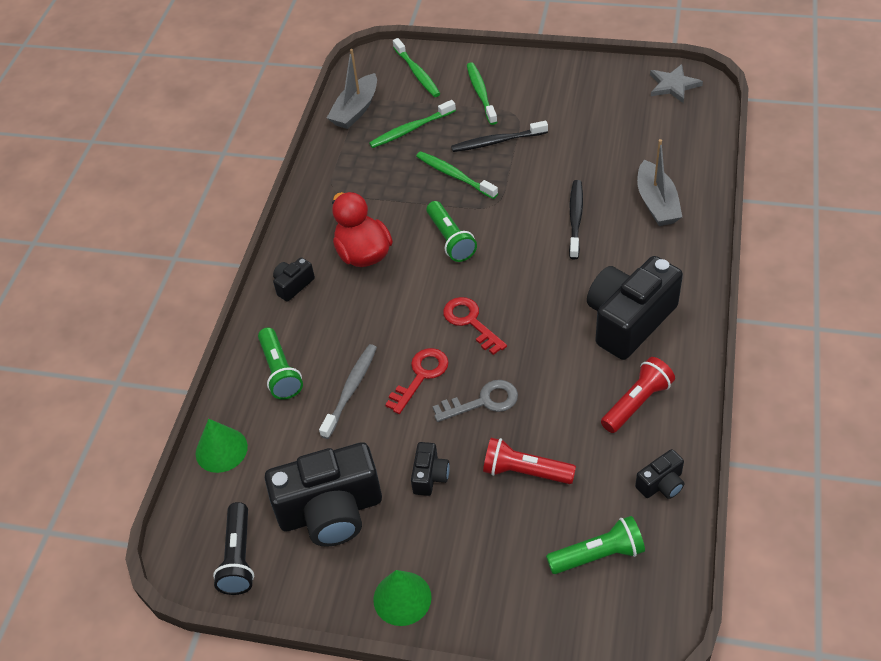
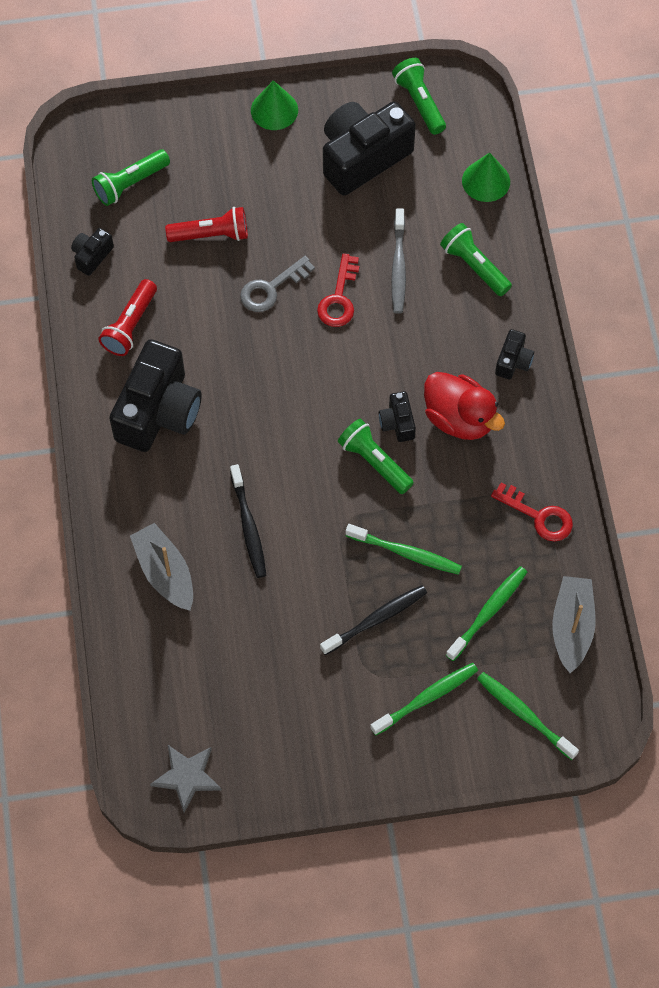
camera: 155 degrees right, 15 degrees up
(239, 557) = (419, 102): black flashlight -> green flashlight
(430, 476) = (292, 208): black camera -> black camera (397, 423)
(470, 322) = (314, 368): red key -> red key (539, 516)
(481, 93) = (427, 698): green toothbrush -> green toothbrush turned 90 degrees counterclockwise

